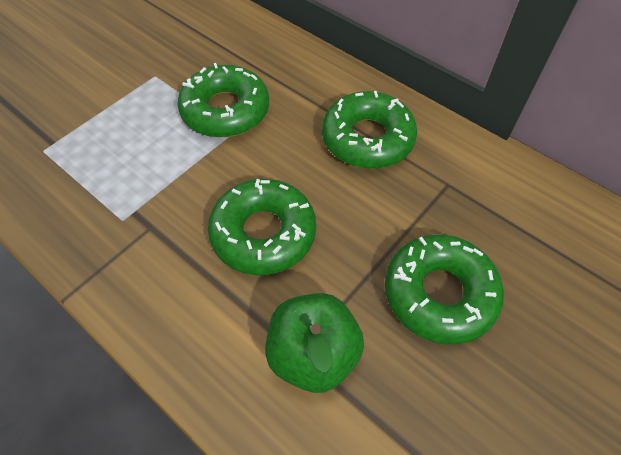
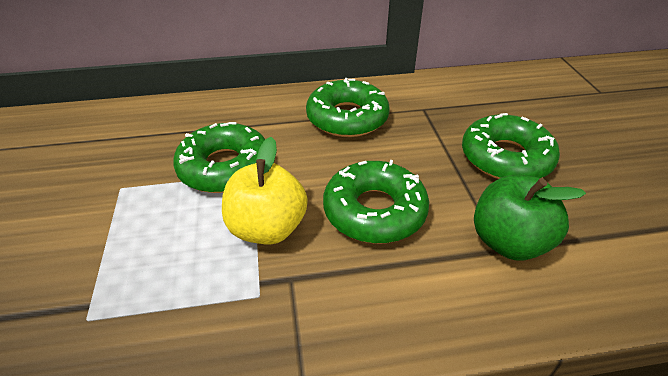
camera: 50 degrees left, 15 degrees down
(186, 180) = (267, 228): none -> yellow apple

